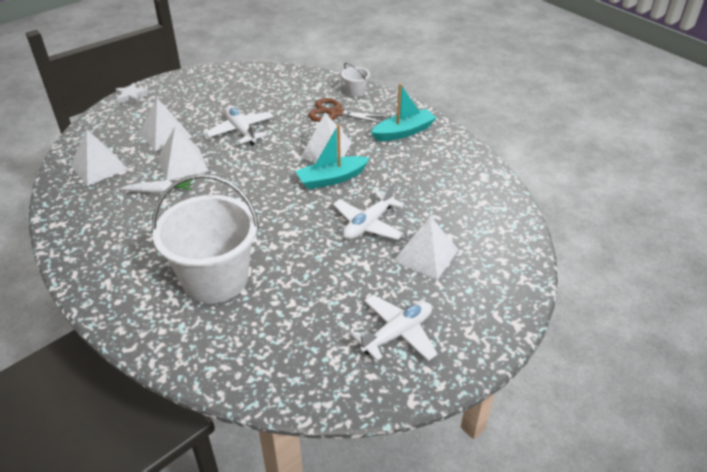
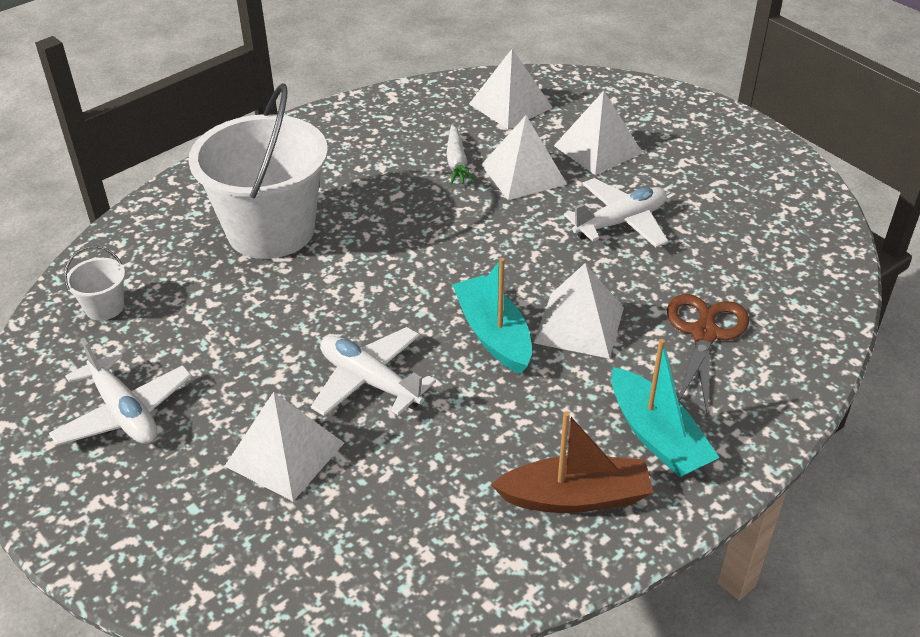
camera: 90 degrees right, 0 degrees up
(131, 96) = (697, 104): white star -> none
(355, 92) = (794, 361): white bucket -> white bucket (104, 307)
(443, 157) = (575, 497): none -> brown boat

